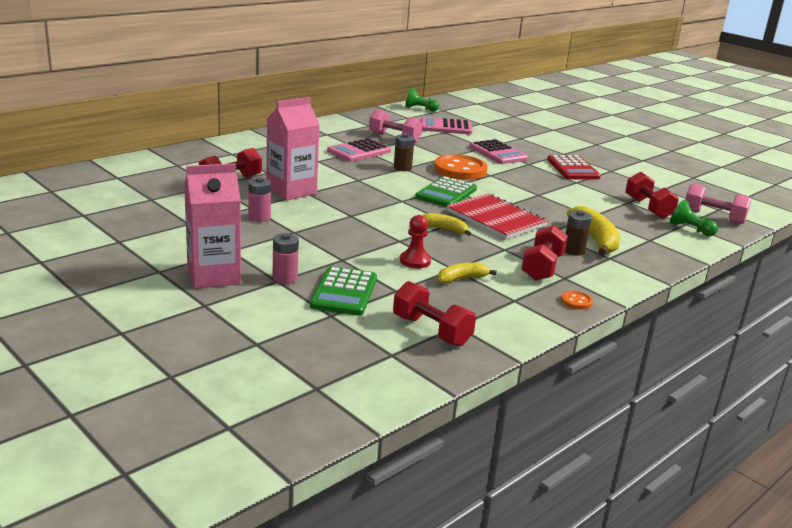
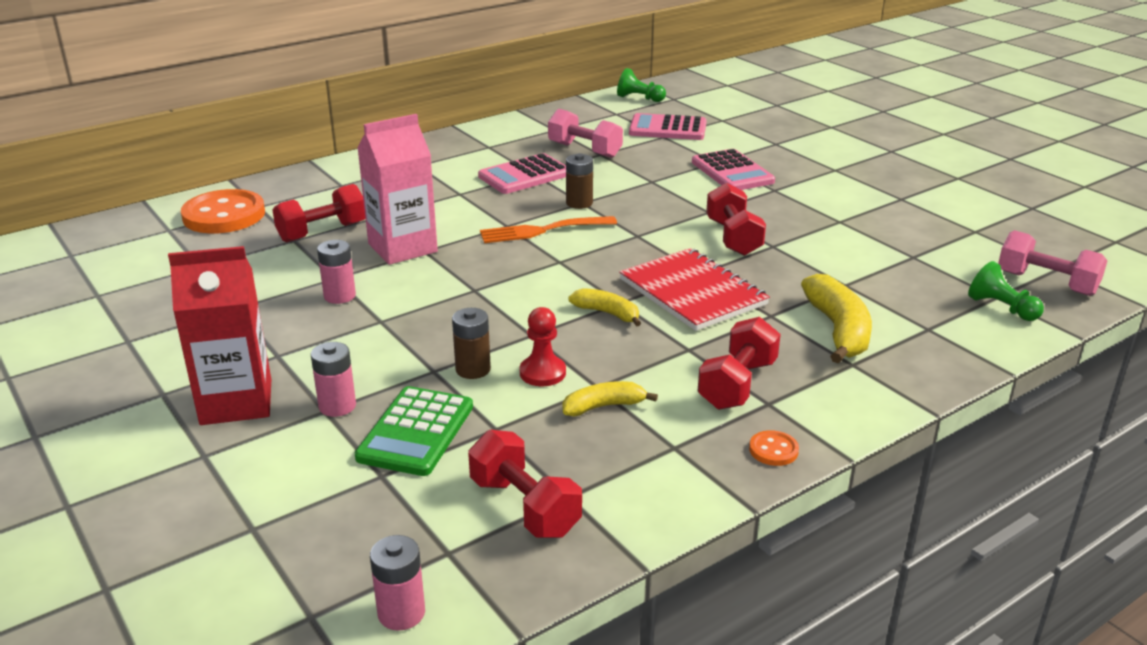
camera: 10 degrees right, 5 degrees up
(213, 276) = (236, 402): pink carton -> red carton
(374, 385) = (401, 613): none -> pink battery
(383, 183) = (542, 230): none -> orange fork
(446, 193) = (630, 247): green calculator -> none
(460, 170) = (665, 204): orange button -> orange button (224, 215)
(573, 169) = (841, 197): red calculator -> none
(573, 251) = (797, 351): brown battery -> brown battery (473, 369)
(648, 208) = (942, 268): red dumbbell -> red dumbbell (733, 238)

